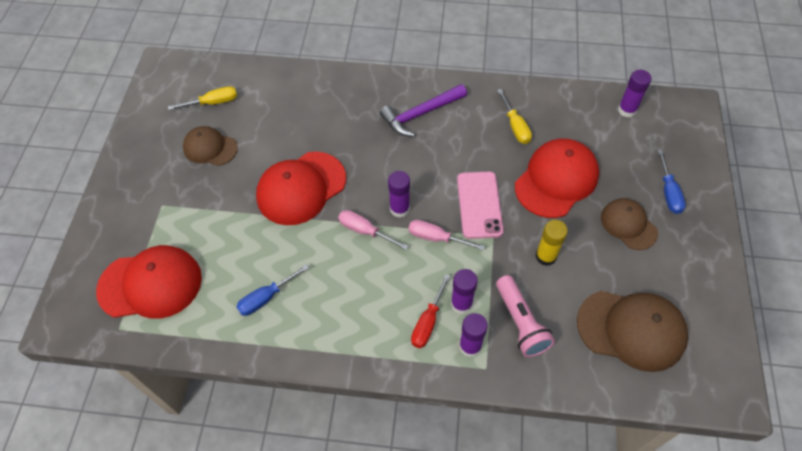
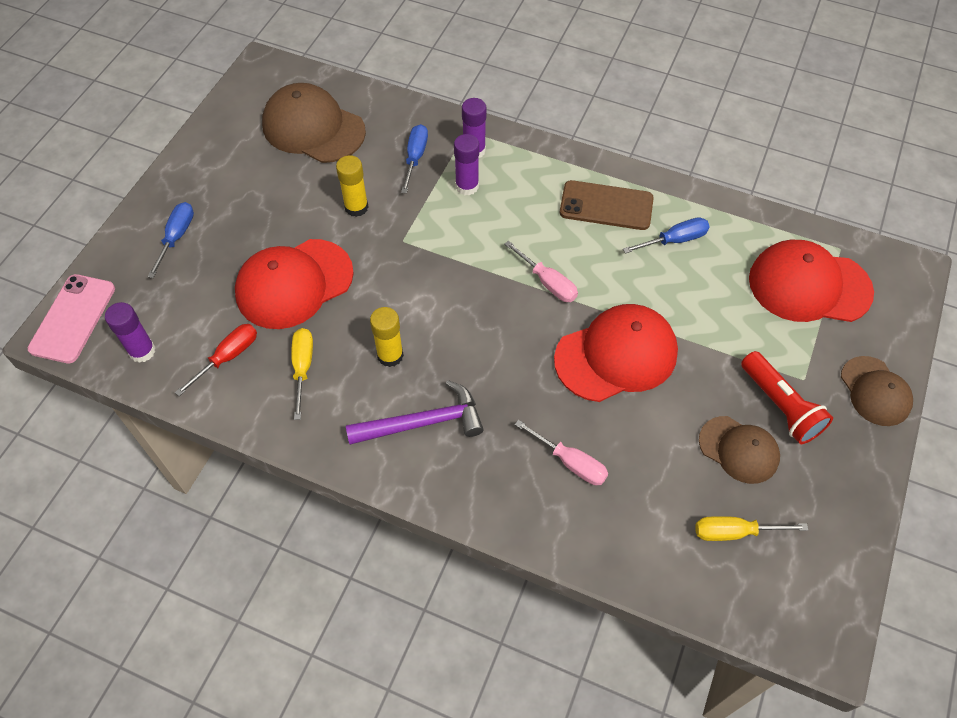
camera: 165 degrees left, 0 degrees up
(180, 182) = (780, 406): none -> red flashlight
(331, 317) = (606, 206): none -> brown phone
(399, 209) = (498, 298): purple glue stick -> none
(427, 322) = (508, 178): red screwdriver -> red screwdriver (228, 357)
(436, 238) = (467, 255): pink screwdriver -> pink screwdriver (571, 463)
(461, 148) = (390, 355): none -> yellow glue stick
(479, 205) = (401, 278): pink phone -> pink phone (73, 318)
(521, 323) = (415, 157): pink flashlight -> blue screwdriver
(628, 225) = (247, 215): brown cap -> brown cap (875, 391)

